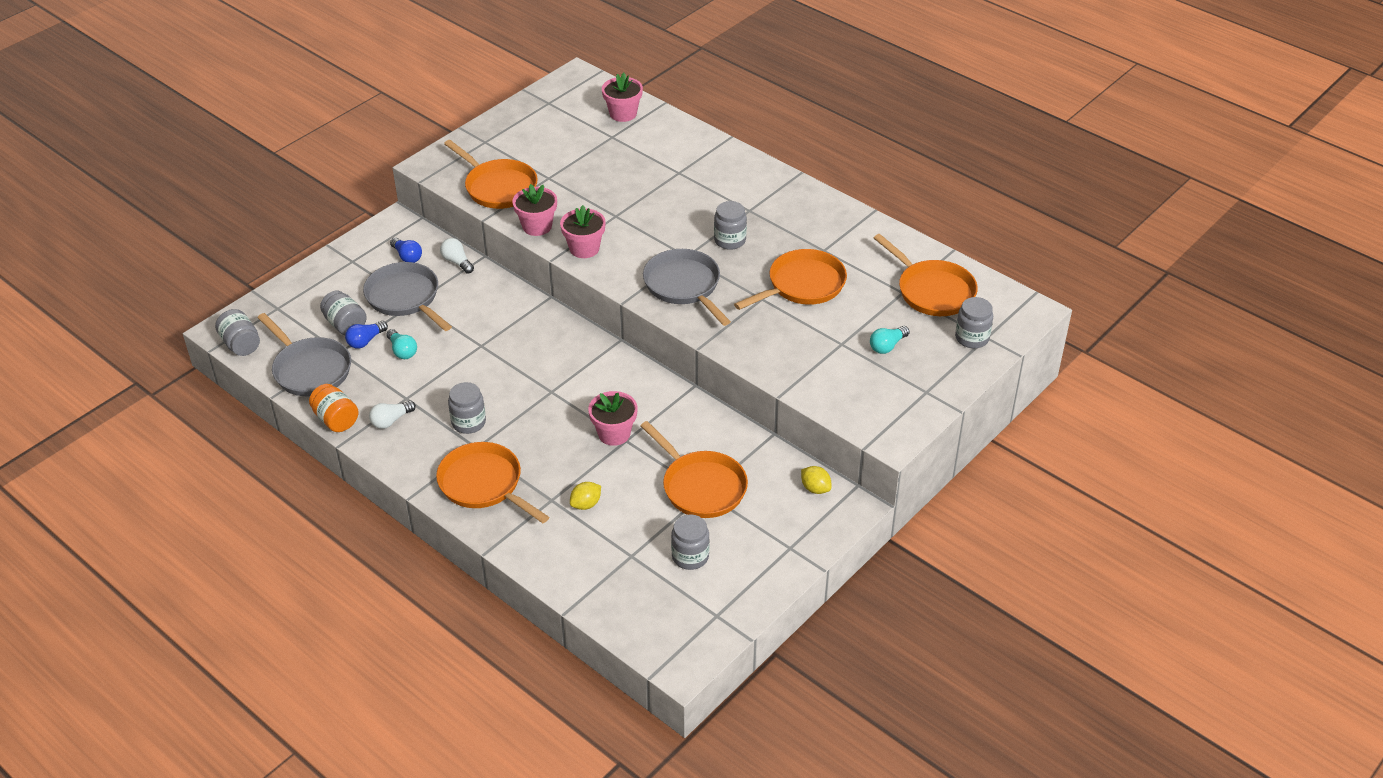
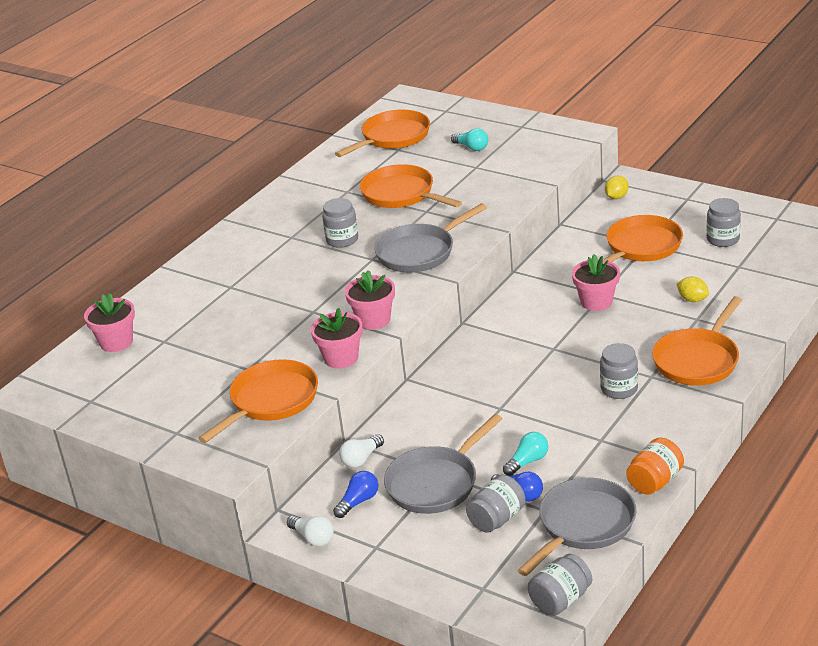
camera: 95 degrees left, 10 degrees down
(391, 421) = (639, 441): white light bulb -> white light bulb (313, 538)
(972, 338) = (448, 116): grey jar -> none

